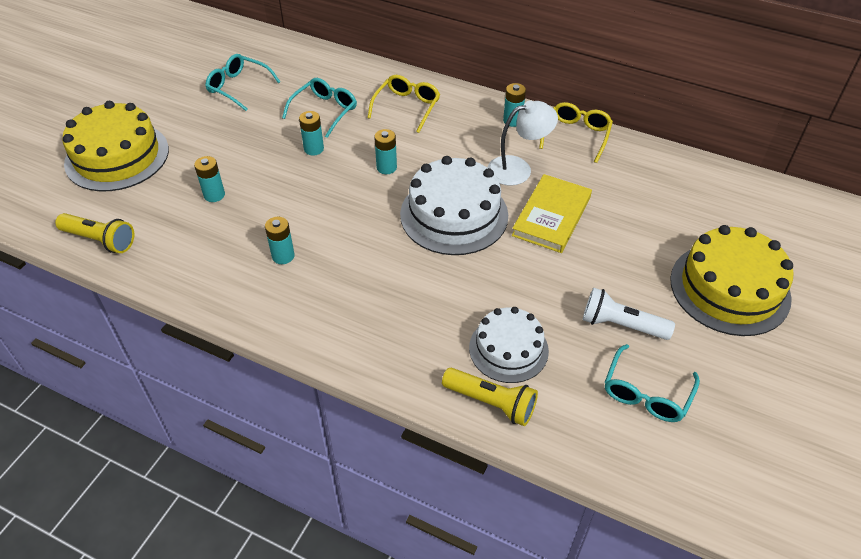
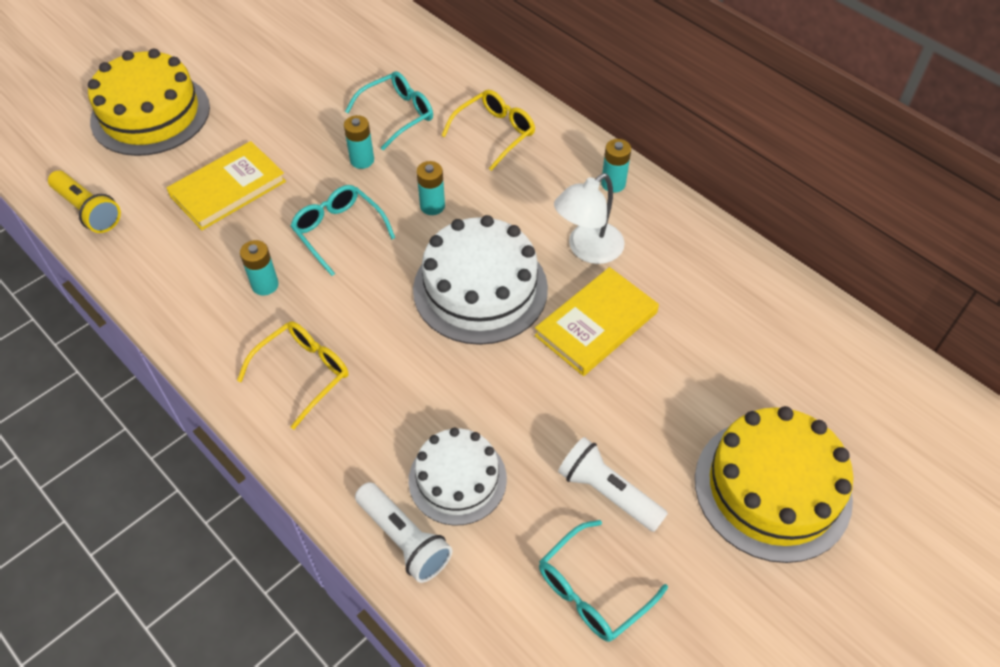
camera: 20 degrees right, 5 degrees up
(214, 195) = (228, 189): turquoise battery -> yellow book
(238, 87) = (316, 60): turquoise glasses -> turquoise glasses (338, 231)
(491, 402) = (404, 539): yellow flashlight -> white flashlight
(518, 168) = (587, 250): white lamp -> white lamp turned 135 degrees clockwise
(576, 135) = (683, 224): yellow glasses -> yellow glasses (303, 373)

